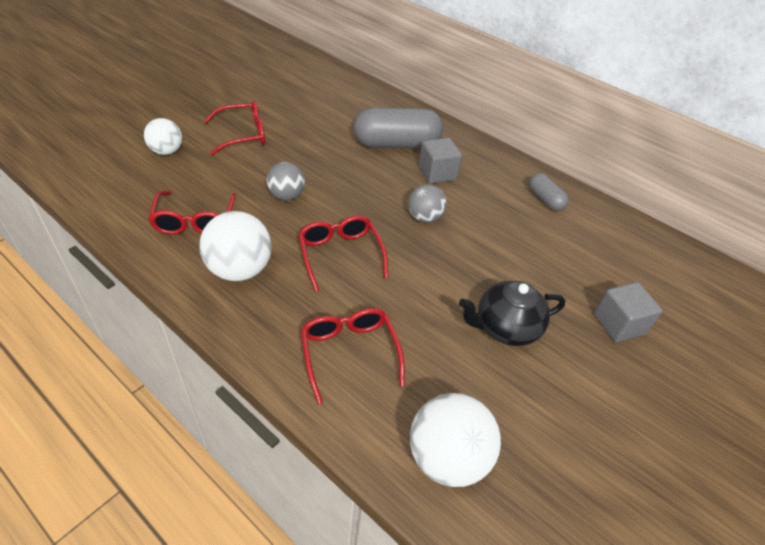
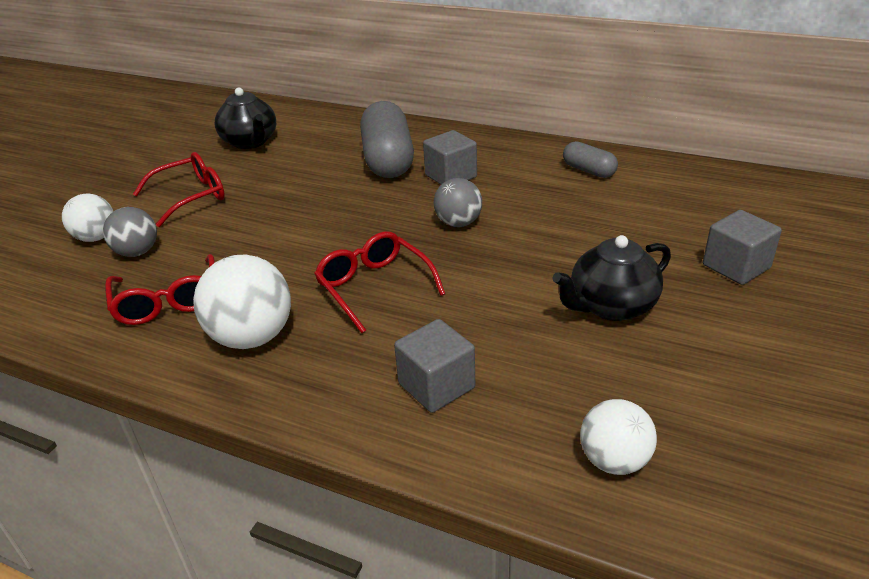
camera: 10 degrees left, 10 degrees down
(286, 196) = (276, 244): grey ball -> grey ball (137, 252)
(303, 98) = (250, 142): none -> black teapot
(349, 353) = (436, 386): red glasses -> grey cube
(396, 144) = (388, 160): grey capsule -> grey capsule turned 75 degrees counterclockwise
(447, 458) = (614, 460): white ball -> white ball, size x0.64

